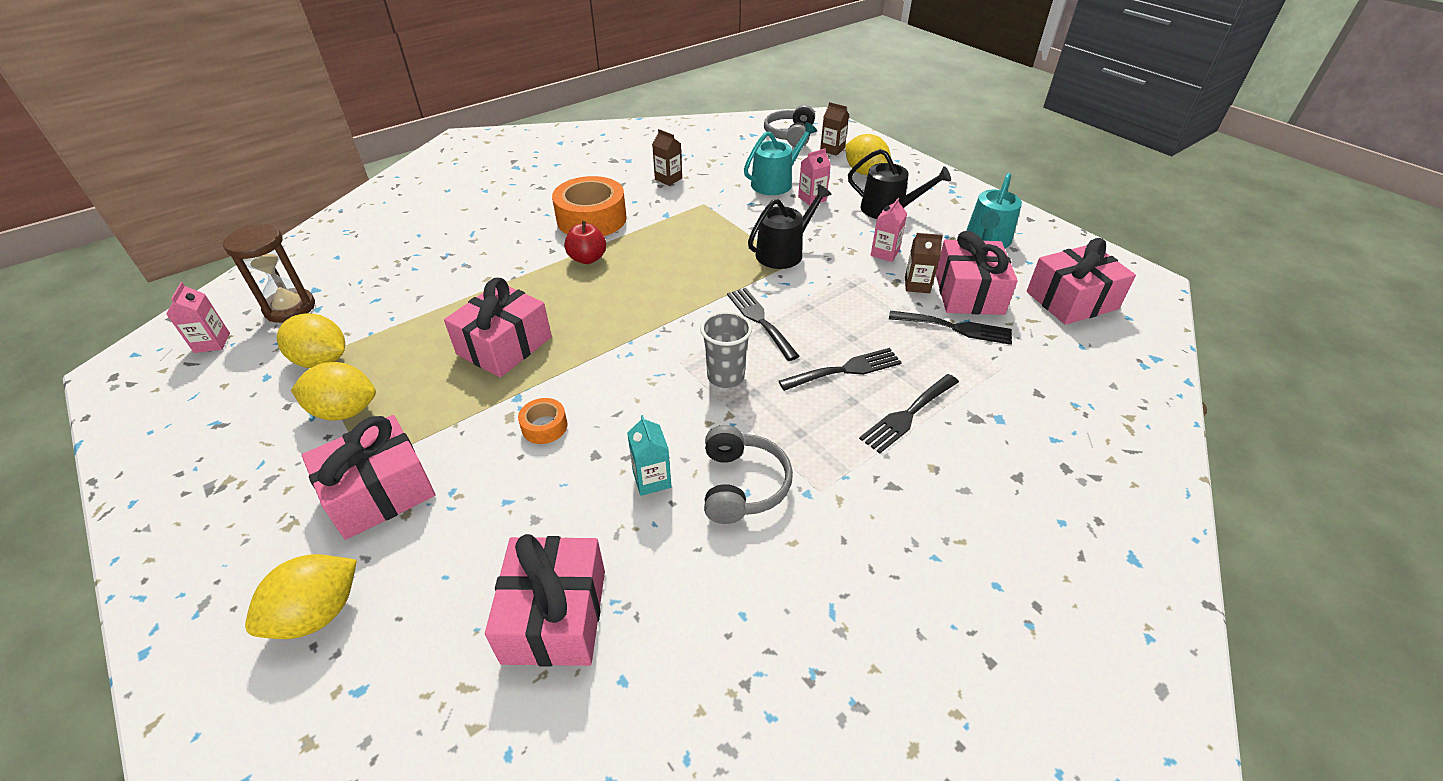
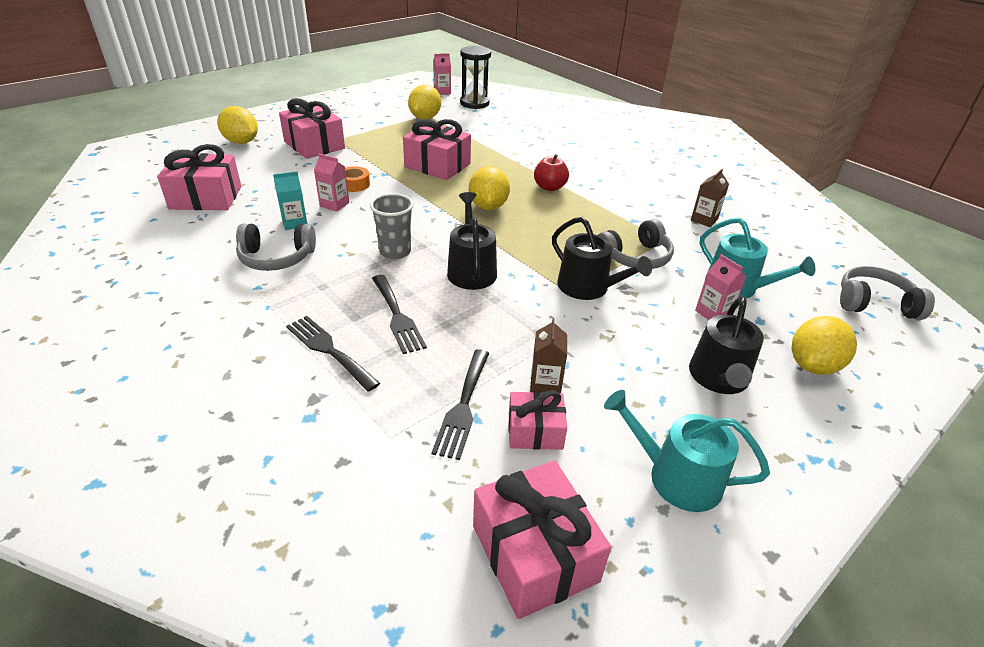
camera: 85 degrees right, 5 degrees down
(290, 308) = (474, 103): brown hourglass -> black hourglass
(345, 411) = (380, 129): yellow lemon -> yellow lemon (488, 206)
(591, 219) = (611, 186): orange tape -> none
(733, 222) = (635, 257): none -> grey headphones
(760, 320) = (471, 270): black fork -> black watering can
(832, 149) = (861, 339): brown carton -> none
(884, 253) = (608, 363): pink carton -> pink carton (334, 204)
(969, 293) = (535, 431): pink gift -> pink gift, size x0.60

